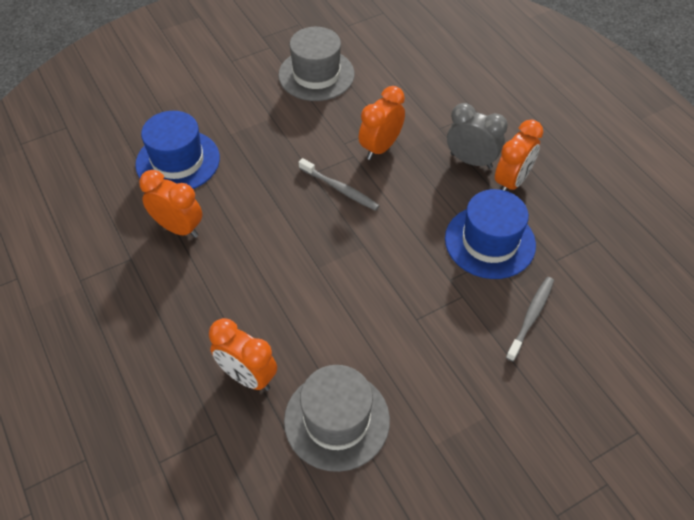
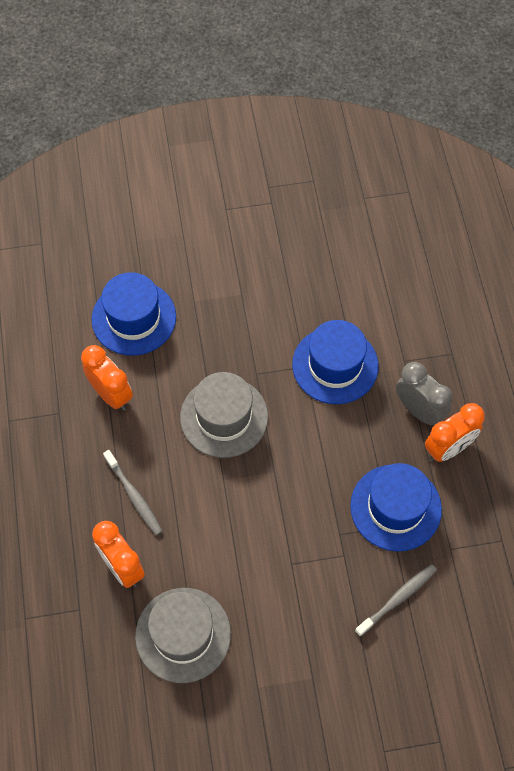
camera: 20 degrees right, 10 degrees up
(316, 75) = (305, 254): grey hat -> grey hat (224, 417)
(339, 189) = (276, 400): grey toothbrush -> grey toothbrush (134, 496)
(380, 147) = (335, 365): orange clock -> blue hat

